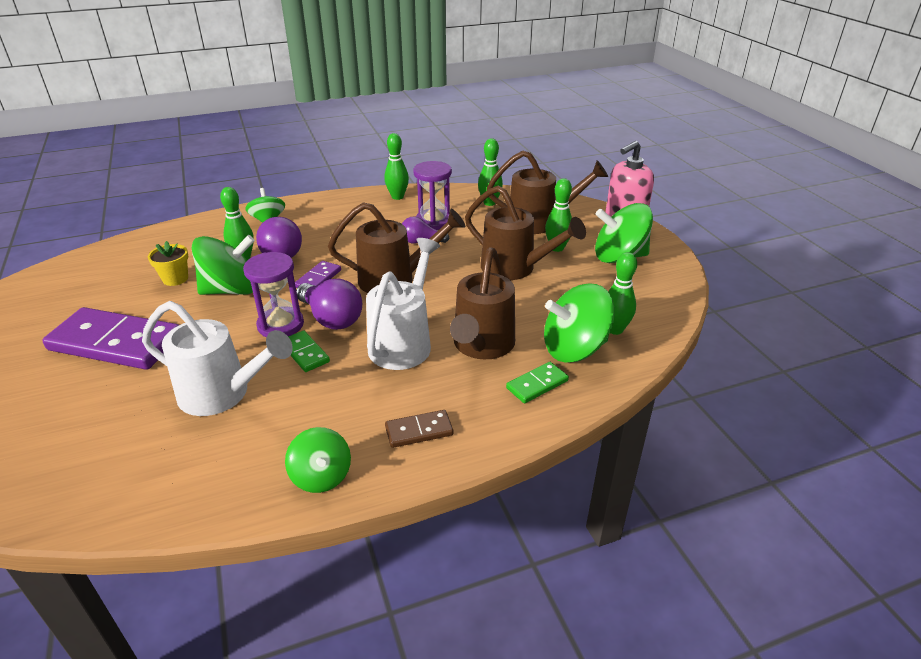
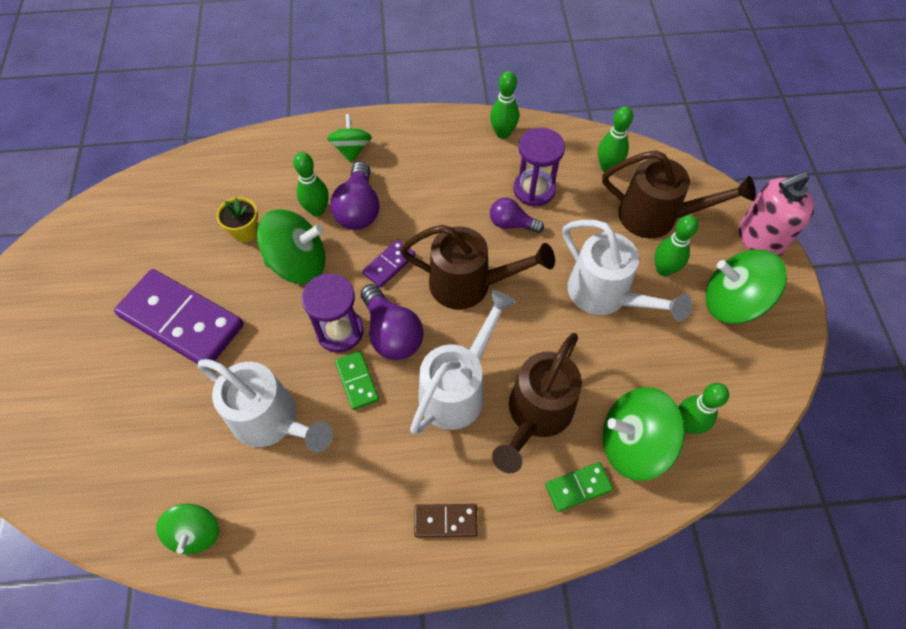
camera: 15 degrees right, 25 degrees up
(321, 476) = (345, 555): green spinning top -> green spinning top (196, 533)
(515, 268) = (605, 295): brown watering can -> white watering can

